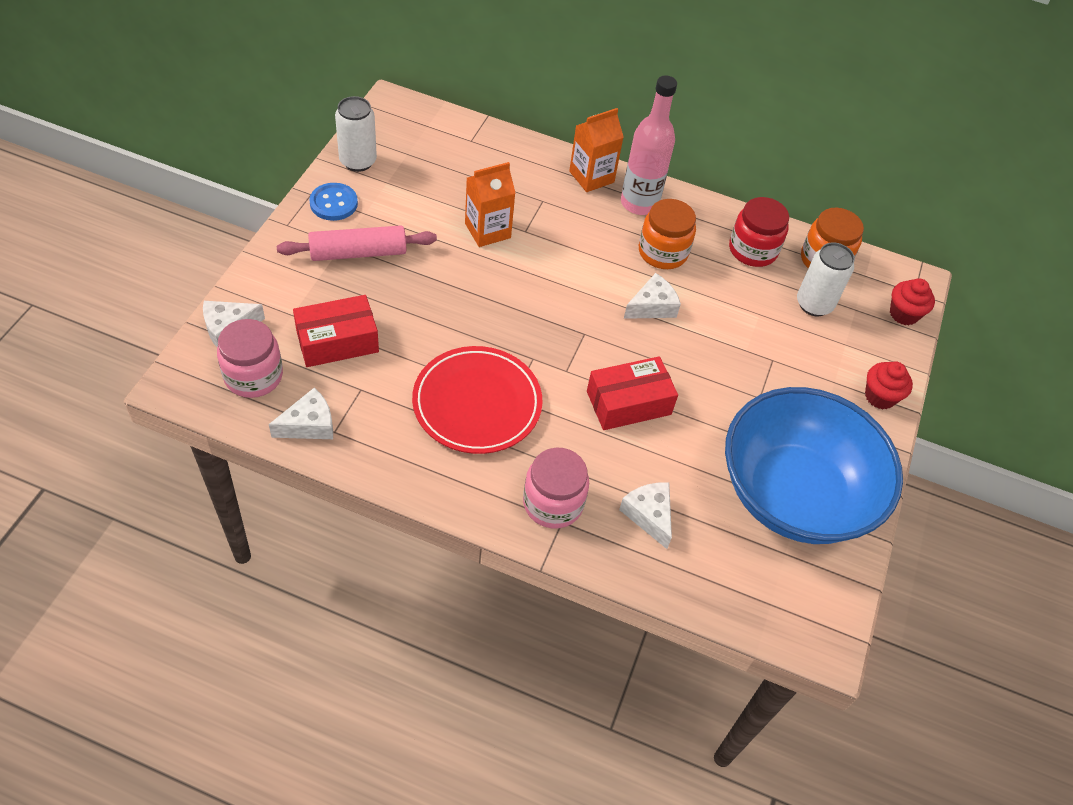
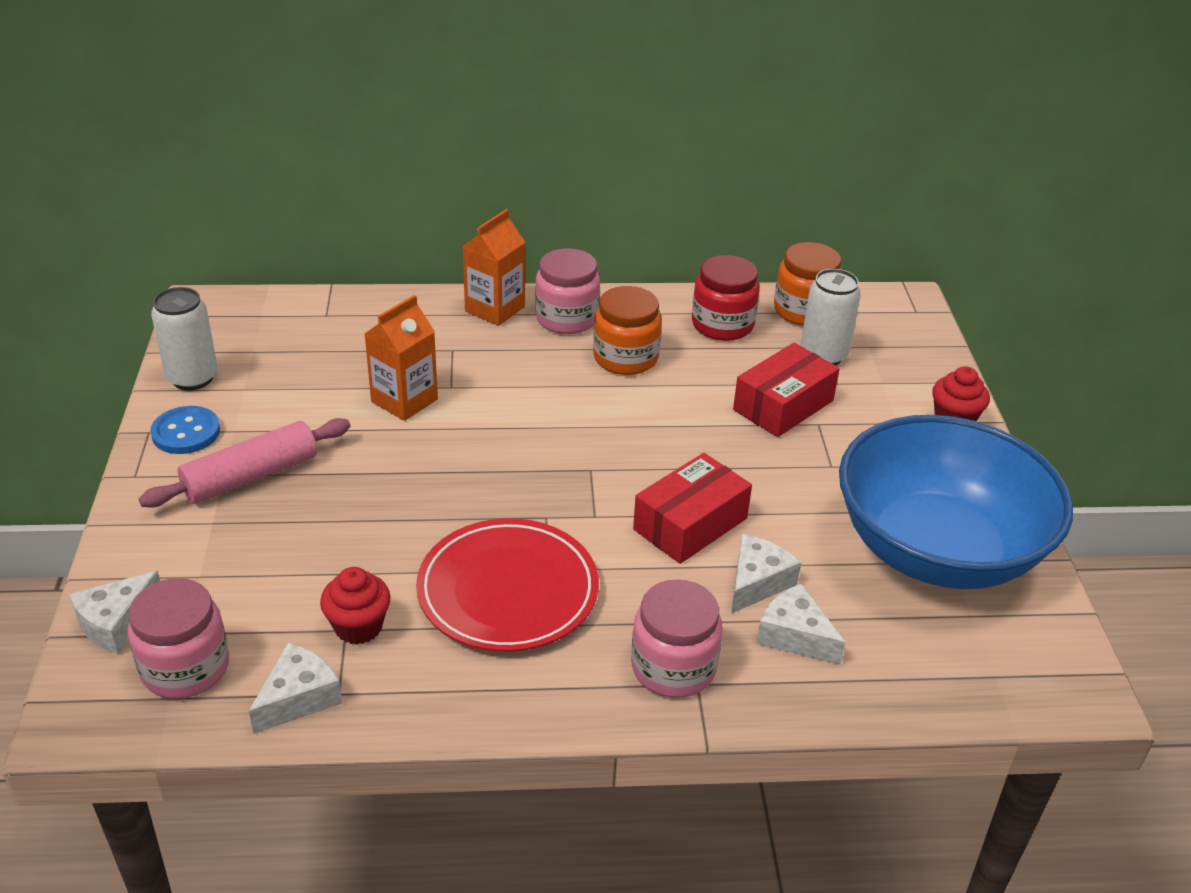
camera: 20 degrees left, 15 degrees down
(337, 341) = (281, 585): red box -> red box (783, 405)
(639, 203) = (567, 318): pink bottle -> pink jar
(652, 306) = (650, 415): white cheese -> white cheese (757, 582)
(903, 314) = (920, 334): red cupcake -> red cupcake (358, 627)

